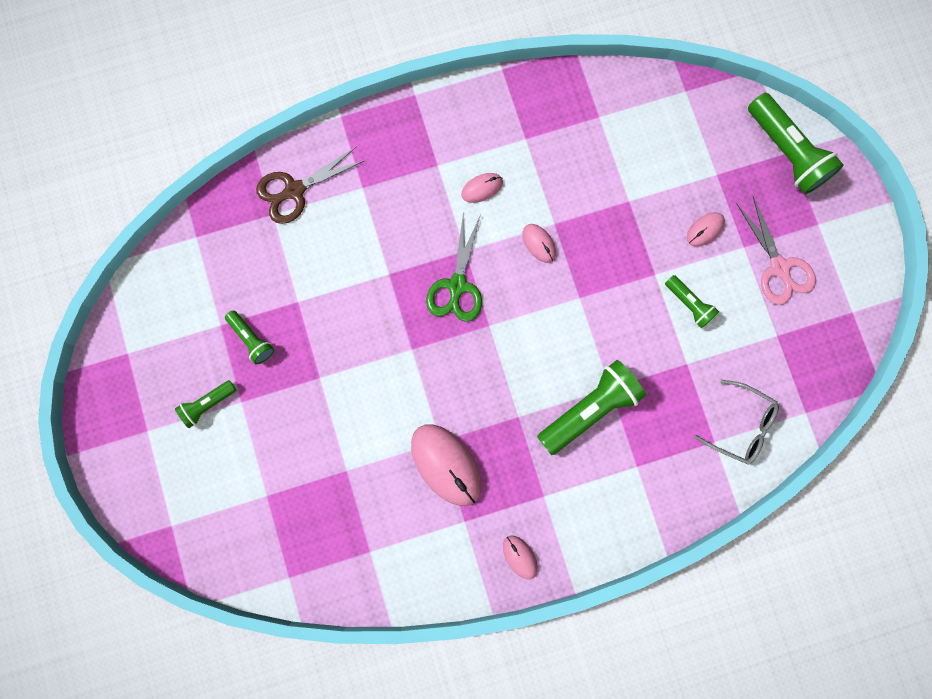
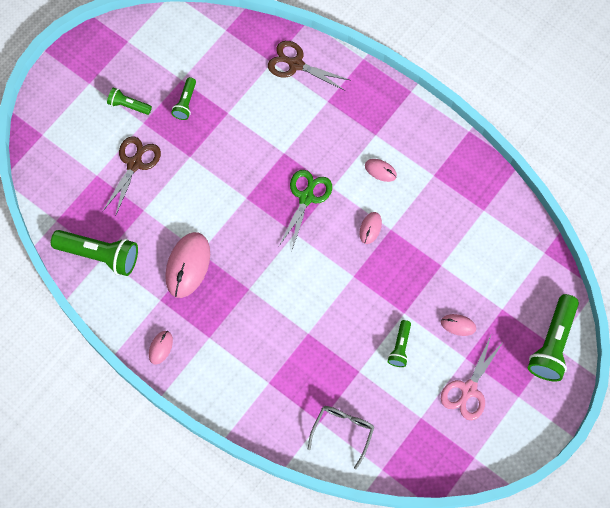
camera: 55 degrees right, 10 degrees down
(284, 444) = (134, 164): none -> brown scissors
(457, 285) = (306, 197): green scissors -> green scissors turned 135 degrees clockwise
(590, 409) = (285, 329): green flashlight -> green flashlight (100, 255)
(741, 425) = (342, 432): grey glasses -> grey glasses turned 150 degrees counterclockwise

